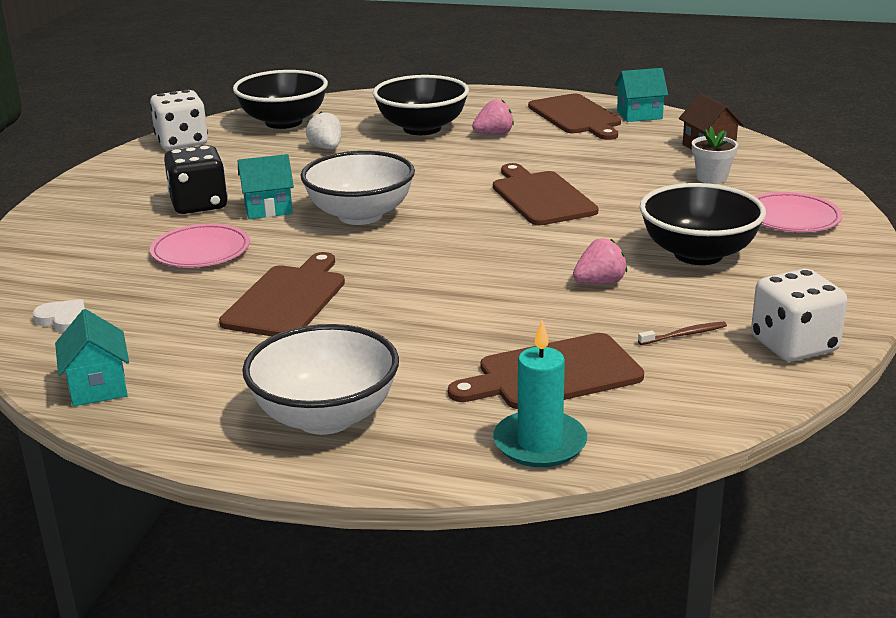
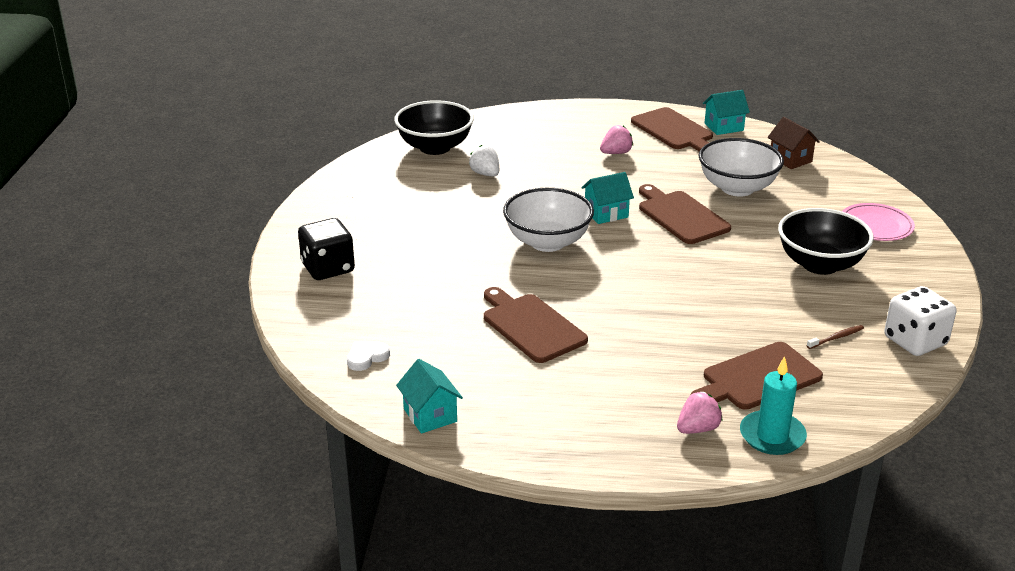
camera: 10 degrees left, 5 degrees up
(64, 319) = (366, 357): white heart -> white heart turned 60 degrees counterclockwise
(182, 142) = (360, 174): white dice -> none
(199, 205) = (411, 239): black dice -> black dice (328, 268)
(201, 251) = (438, 285): pink plate -> none
(268, 209) = (470, 240): turquoise house -> turquoise house (606, 213)
(287, 299) = (531, 326): brown cutting board -> brown cutting board turned 45 degrees counterclockwise
(325, 417) = (612, 427): white bowl -> white bowl (737, 188)
(422, 128) = (554, 149): black bowl -> none
(599, 283) = (758, 295): pink strawberry -> pink strawberry (697, 429)
(711, 178) = (803, 190): white flower pot -> none

